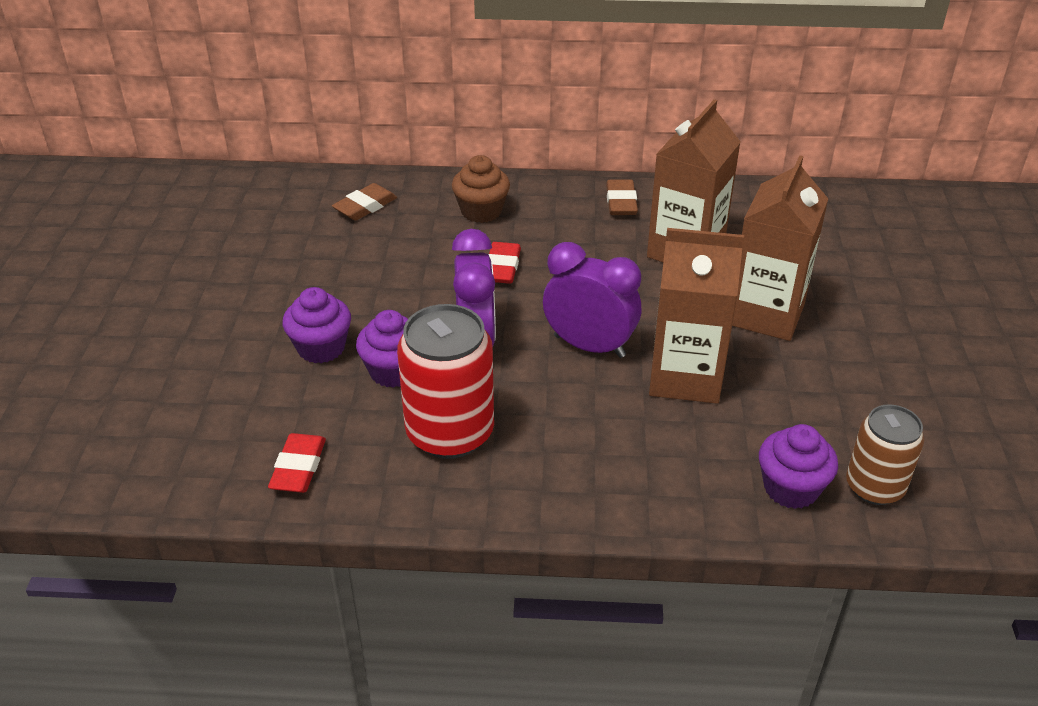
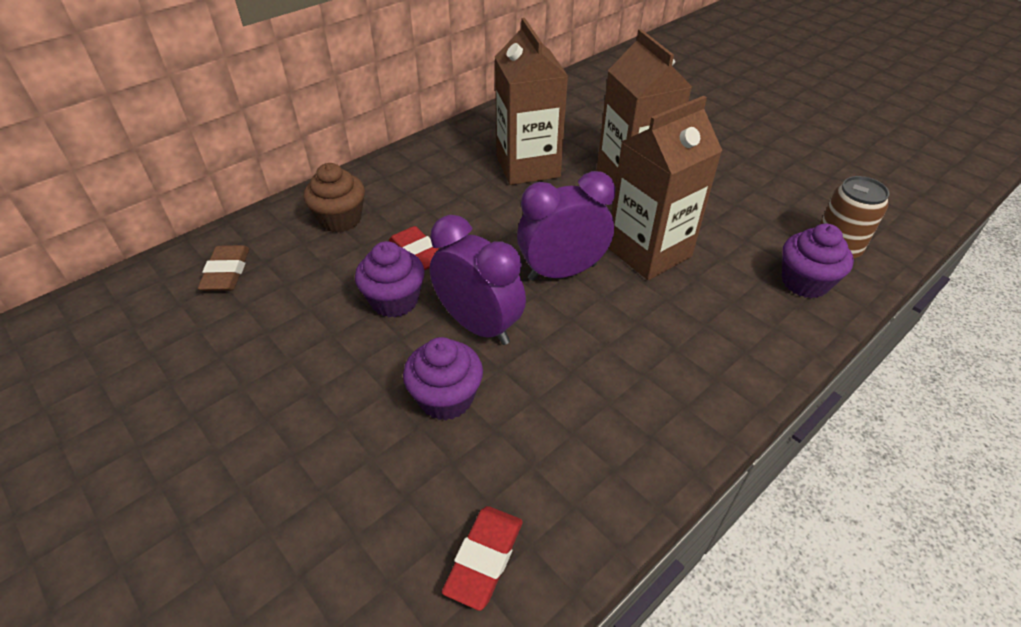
camera: 45 degrees left, 5 degrees up
(299, 468) = (484, 559): red eraser -> red eraser turned 60 degrees clockwise
(321, 348) = (352, 426): purple cupcake -> purple cupcake (394, 300)
(450, 433) = (562, 415): red can -> none
(621, 202) = (439, 157): brown eraser -> none

